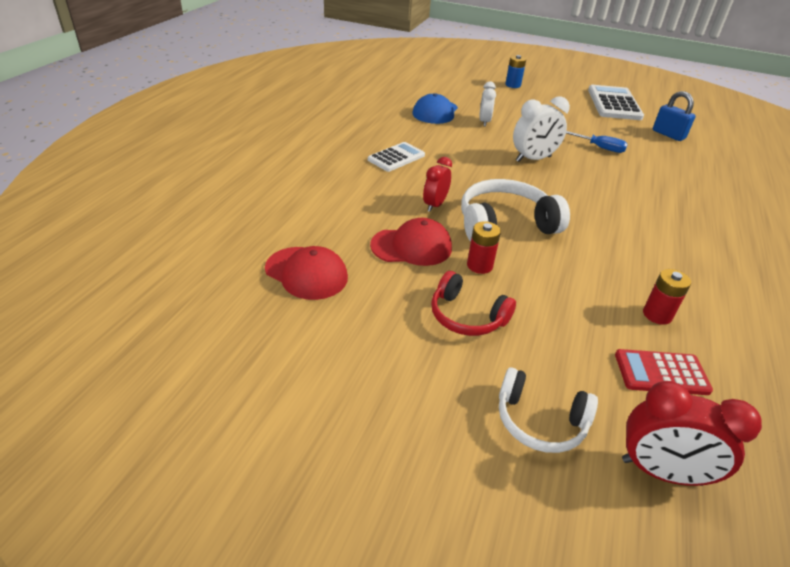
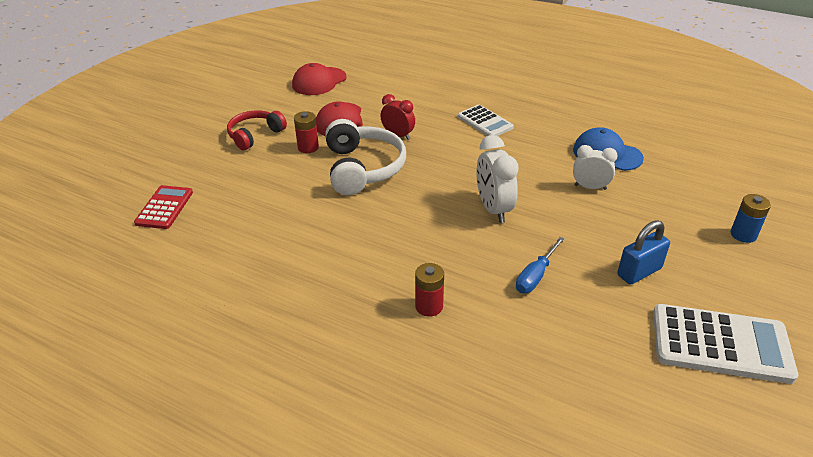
camera: 100 degrees right, 0 degrees up
(540, 421) = (159, 149): white headphones -> none
(657, 315) = (219, 225): red battery -> red battery (429, 306)
(661, 472) = (101, 184): red clock -> none
(668, 134) = (604, 378): blue padlock -> blue padlock (639, 272)

